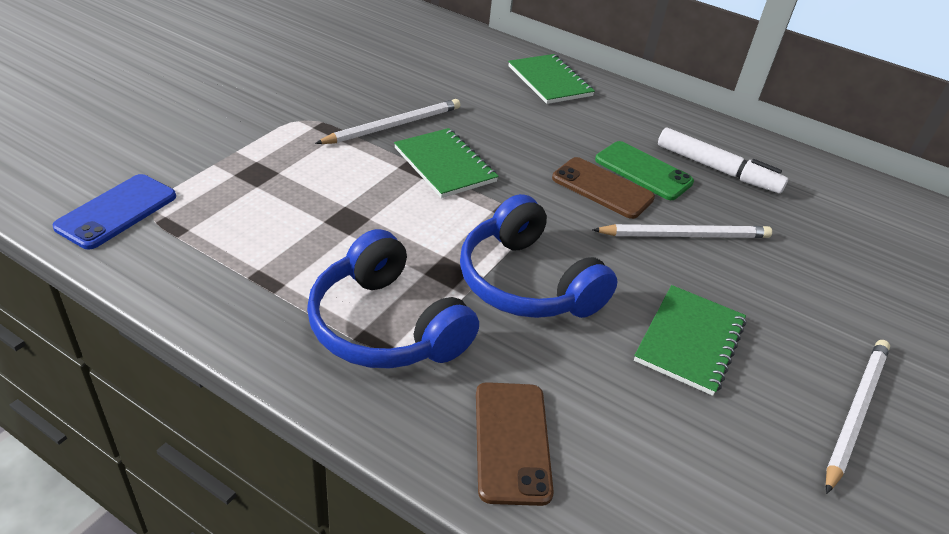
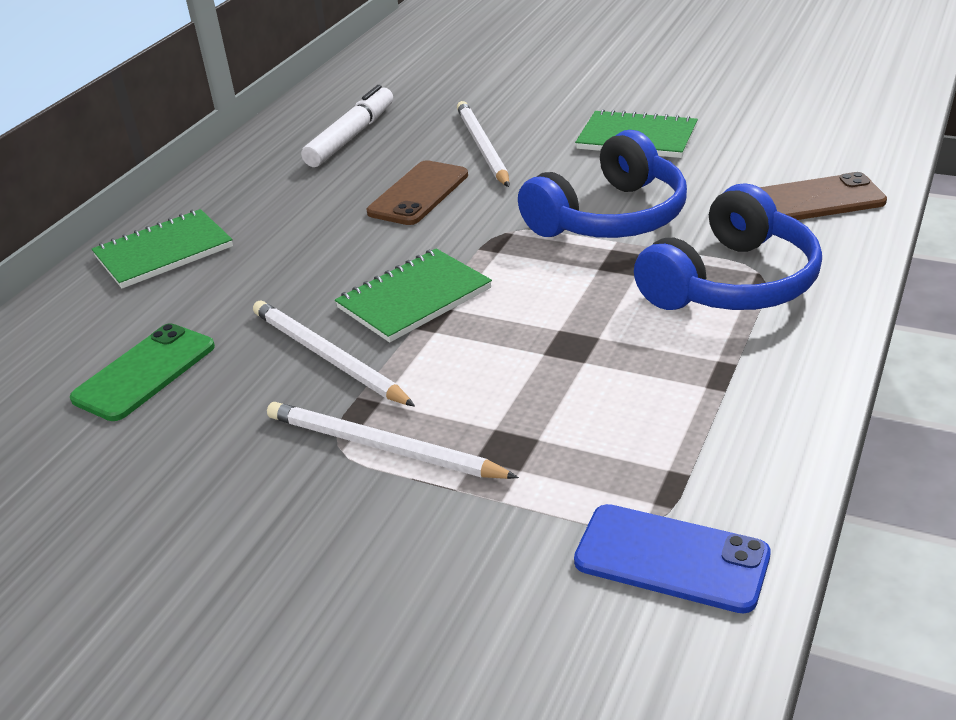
camera: 90 degrees left, 5 degrees down
(643, 171) = (372, 174): green phone -> green phone (144, 372)
(855, 412) = (669, 79): white pencil -> white pencil (382, 447)

